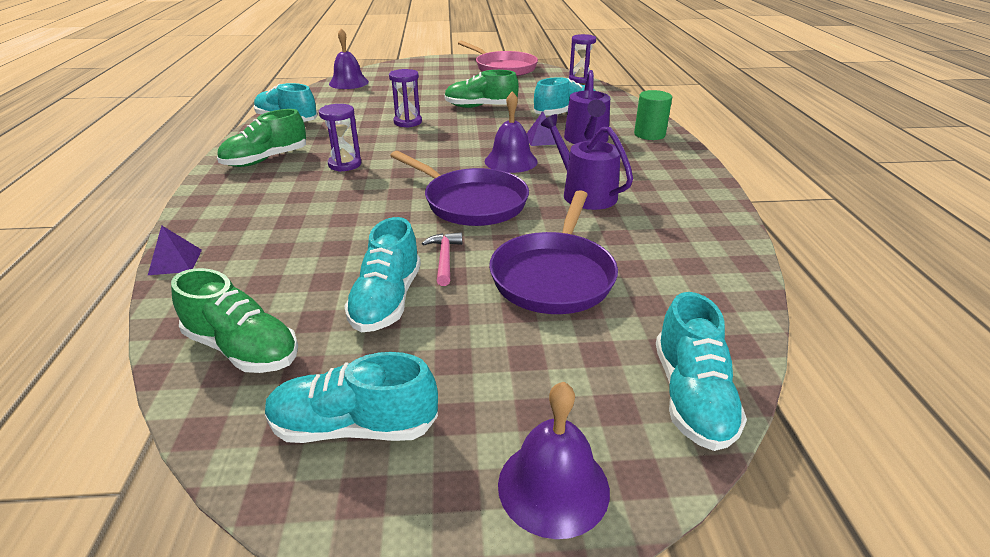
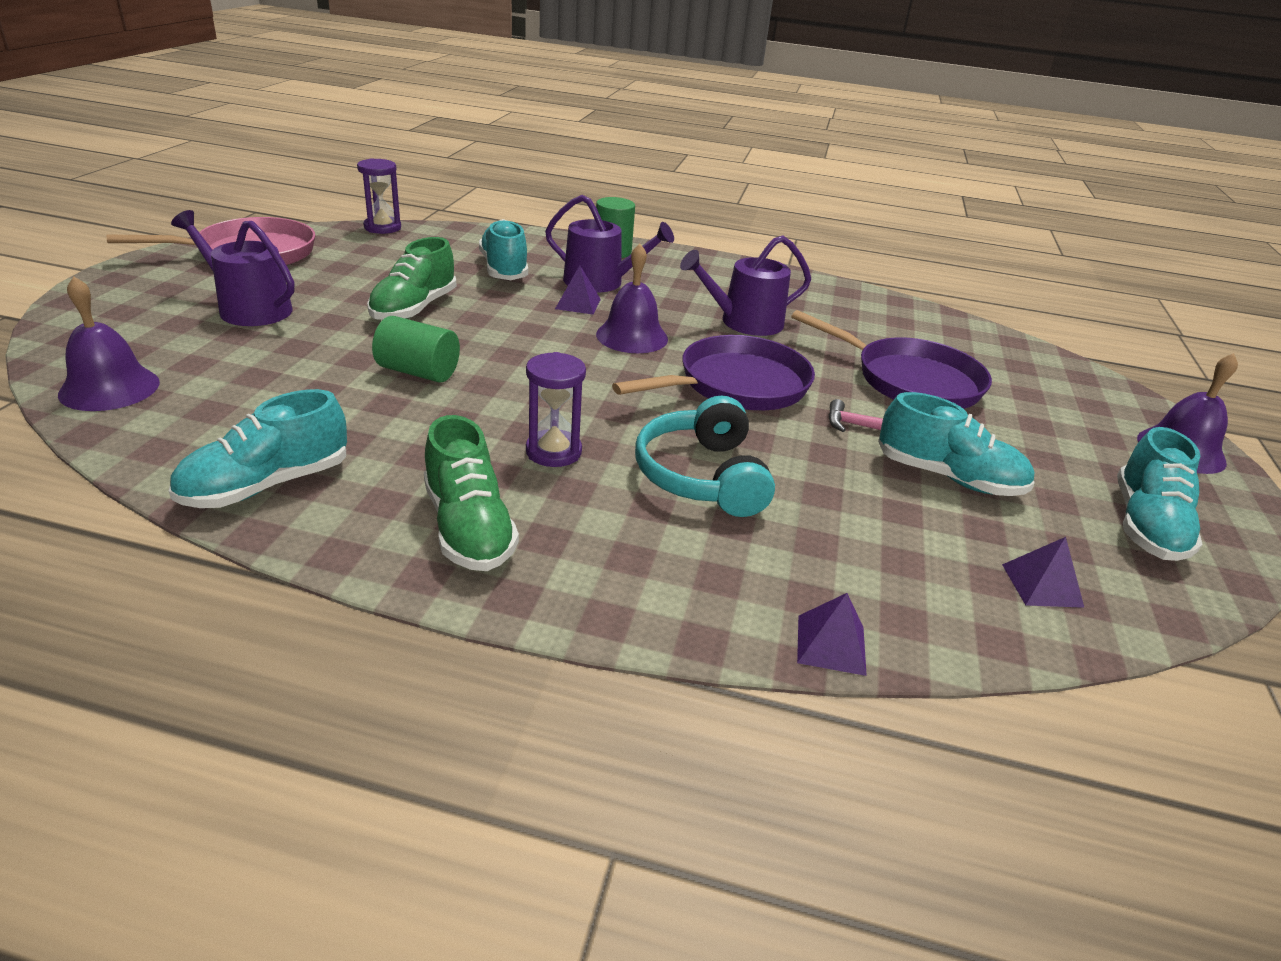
camera: 75 degrees left, 0 degrees up
(243, 348) = (1042, 585): green shoe -> purple pyramid
(339, 206) = (702, 476): none -> turquoise headphones
(407, 122) = (418, 372): purple hourglass -> green cylinder
(442, 82) = (249, 308): none -> purple watering can
(692, 396) = (1075, 376): turquoise shoe -> none

